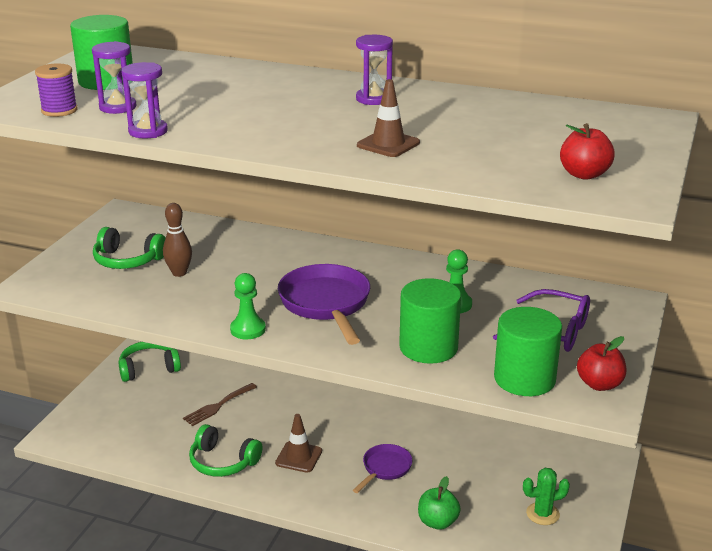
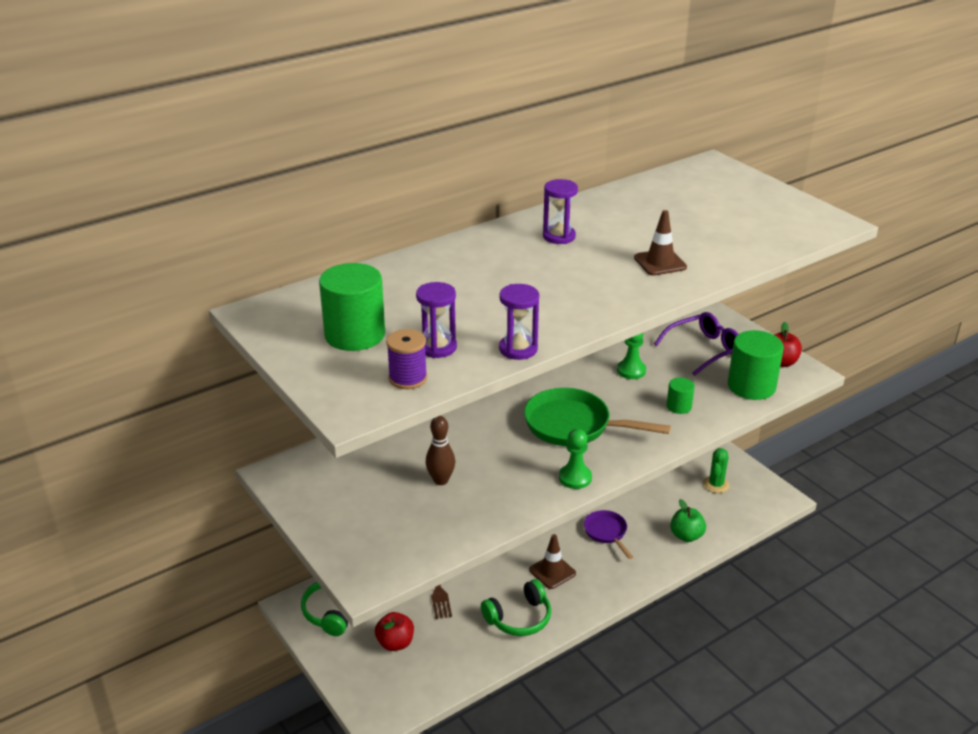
camera: 55 degrees left, 5 degrees up
(127, 260) = (382, 502): green headphones -> none
(326, 304) = (574, 426): purple pan -> green pan
(428, 347) = (679, 406): green cylinder -> green cylinder, size x0.51
(584, 174) = (781, 221): red apple -> red apple (395, 643)

